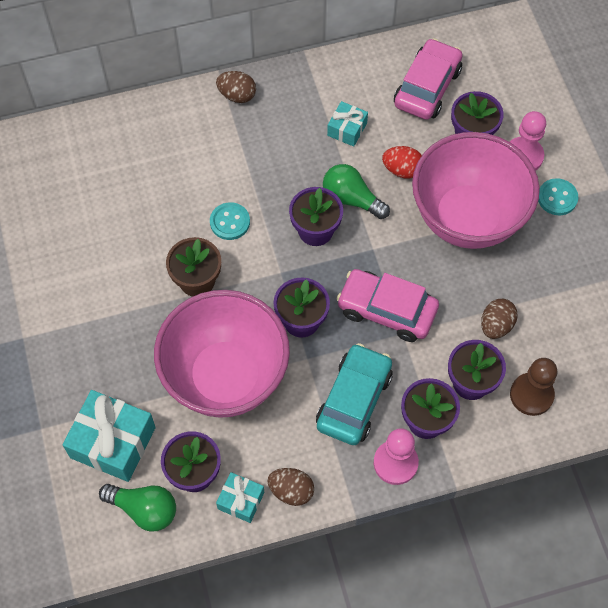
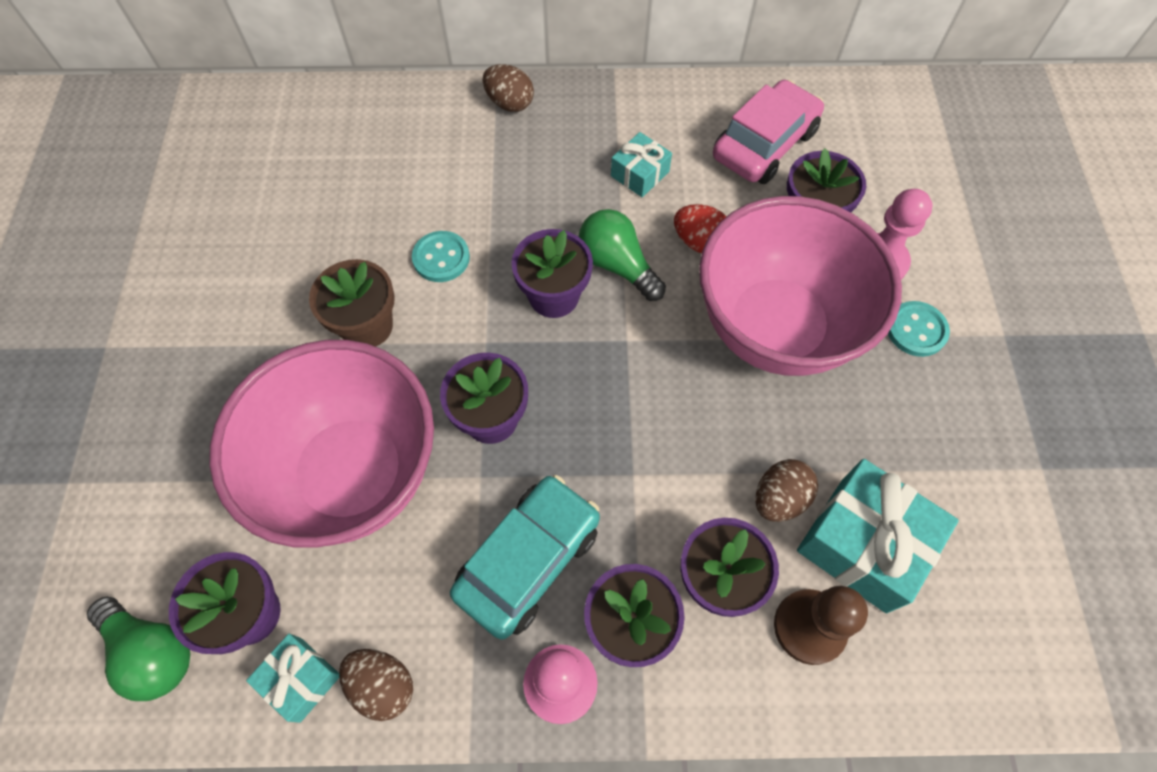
camera: 15 degrees right, 0 degrees up
(113, 442) = (155, 531): turquoise gift -> turquoise gift (863, 543)
(386, 310) = (620, 434): pink car -> none

